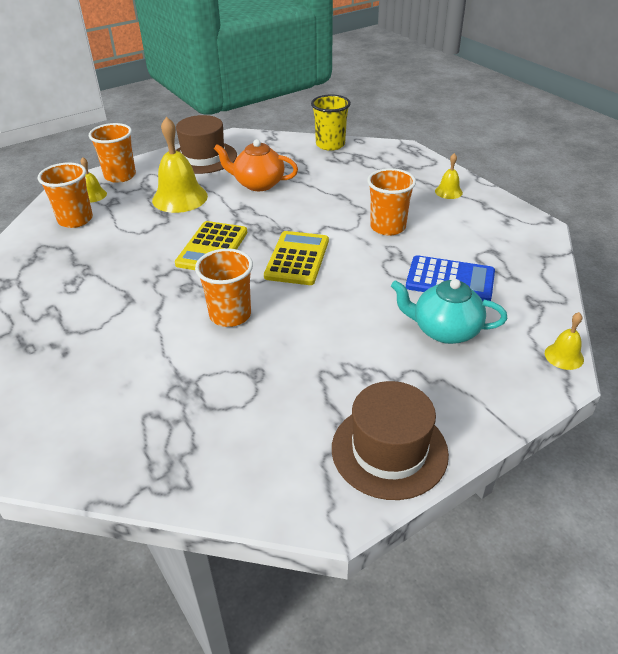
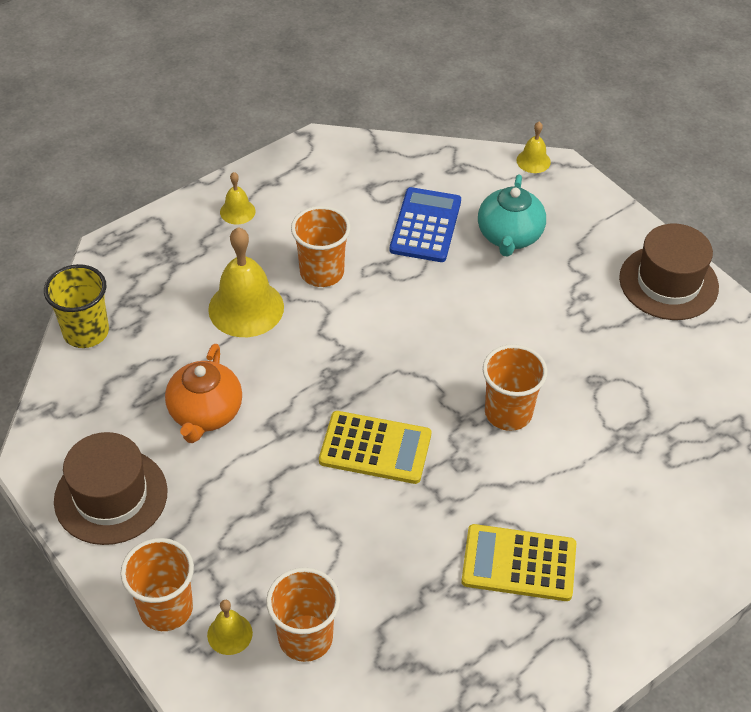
camera: 95 degrees left, 10 degrees up
(180, 198) = (242, 508): yellow bell -> yellow bell (246, 308)
(297, 258) = (394, 358): yellow calculator -> yellow calculator (519, 563)

